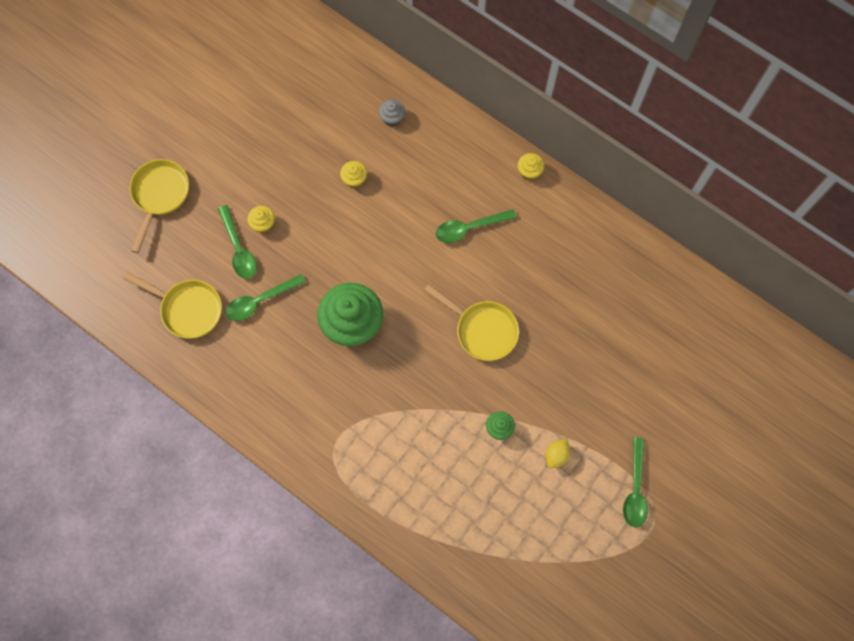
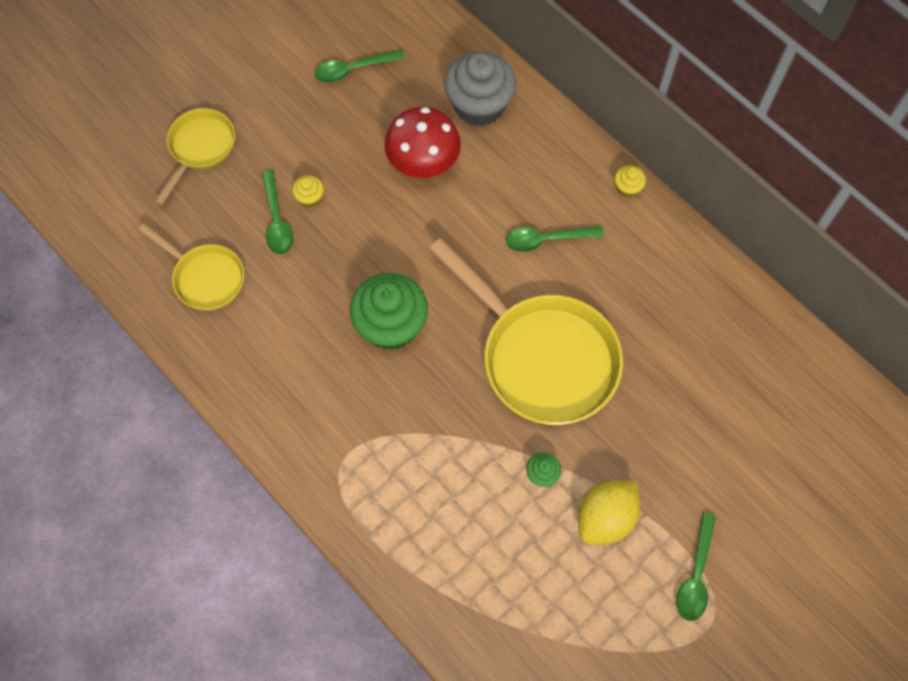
camera: 10 degrees right, 5 degrees down
(260, 301) = (289, 282): green spoon -> green spoon (353, 69)
(354, 179) = (423, 165): yellow cupcake -> red mushroom
(392, 118) = (479, 105): grey cupcake -> grey cupcake, size x2.31
(482, 330) = (541, 357): yellow pan -> yellow pan, size x1.85
(556, 455) = (605, 518): yellow lemon -> yellow lemon, size x1.97

